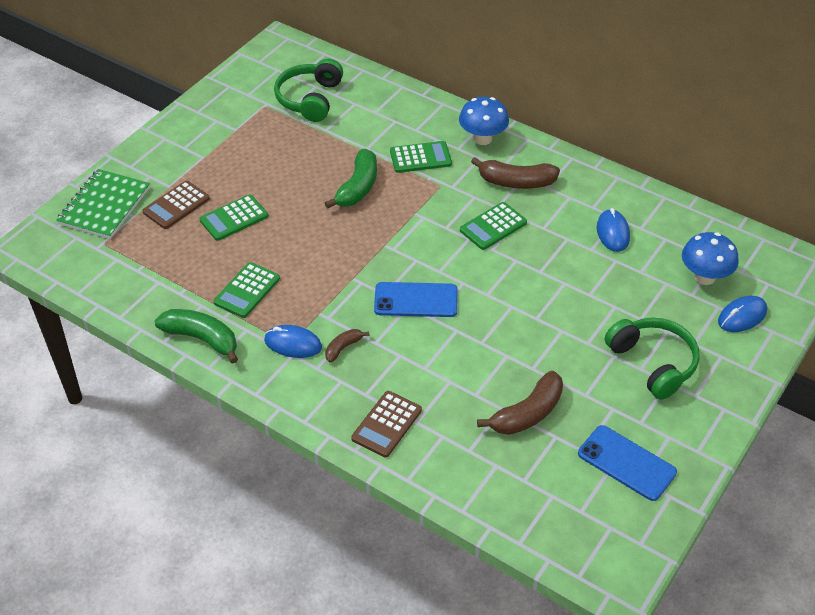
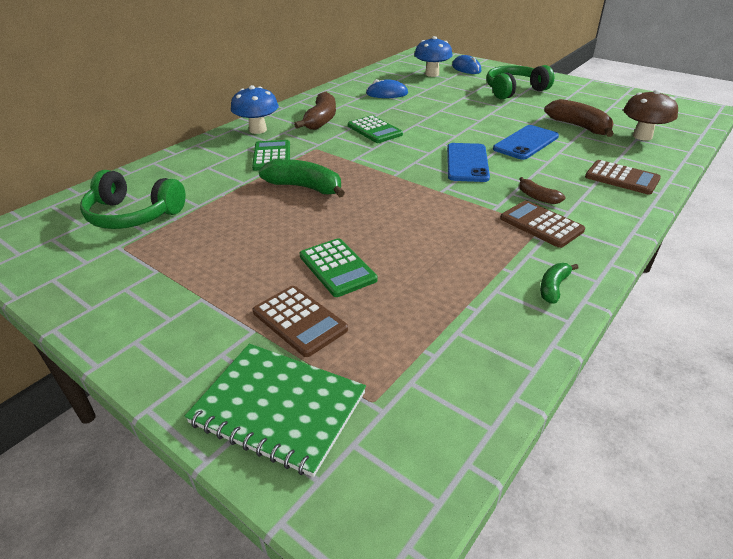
camera: 85 degrees left, 10 degrees down
(202, 338) = (553, 287): green banana -> green banana, size x0.54
(247, 290) = (466, 255): green calculator -> none
(293, 344) = (541, 224): blue mouse -> brown calculator
(504, 473) = (642, 136): none -> brown mushroom
(626, 463) = (606, 102): blue phone -> blue phone (526, 143)

